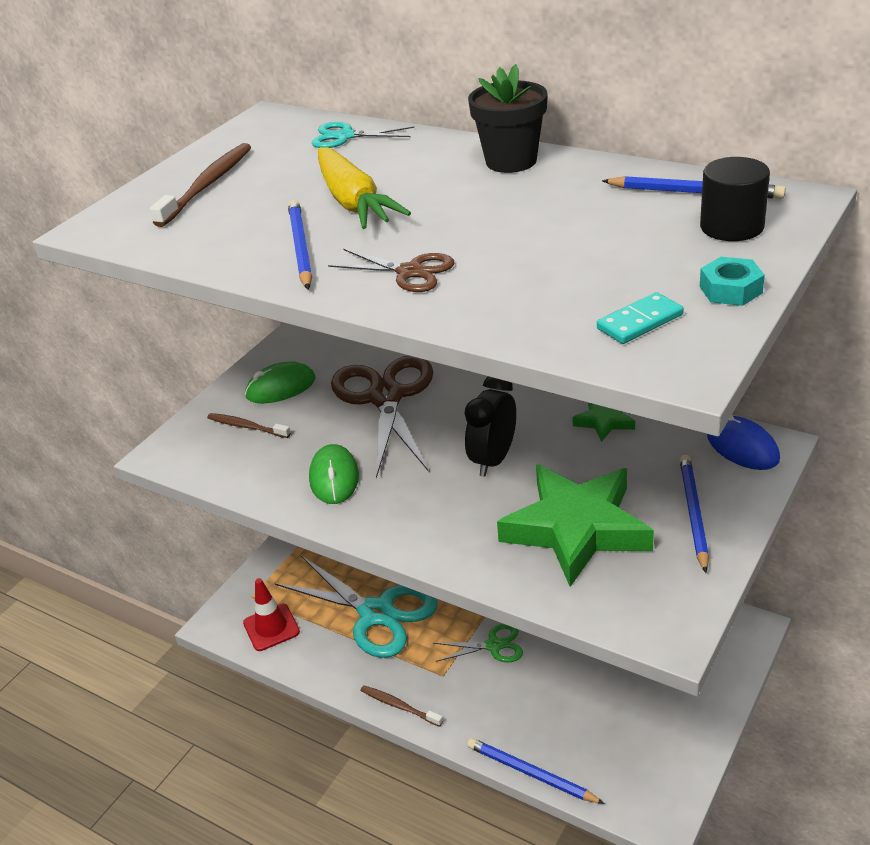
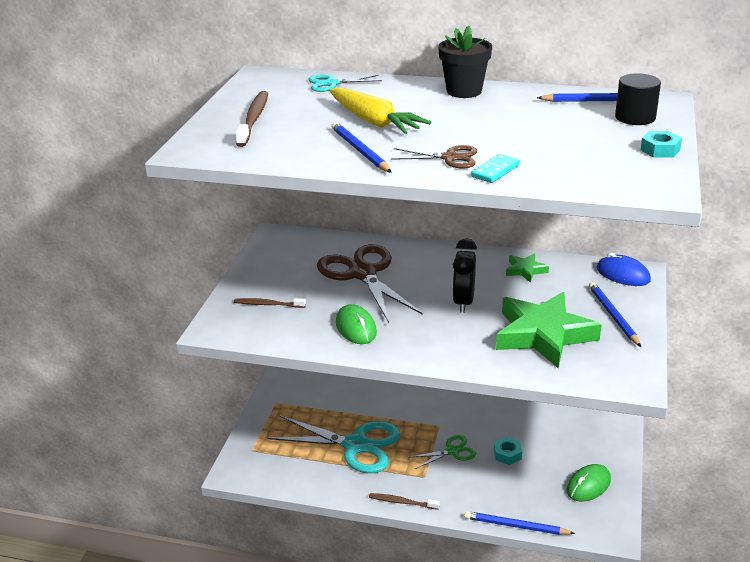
camera: 20 degrees left, 5 degrees down
(271, 627) = (278, 468): red traffic cone -> none
(281, 387) = (278, 276): green mouse -> green mouse (588, 485)
(564, 664) = (507, 454): none -> turquoise nut
(639, 322) = (619, 171): turquoise domino -> turquoise domino (495, 171)

